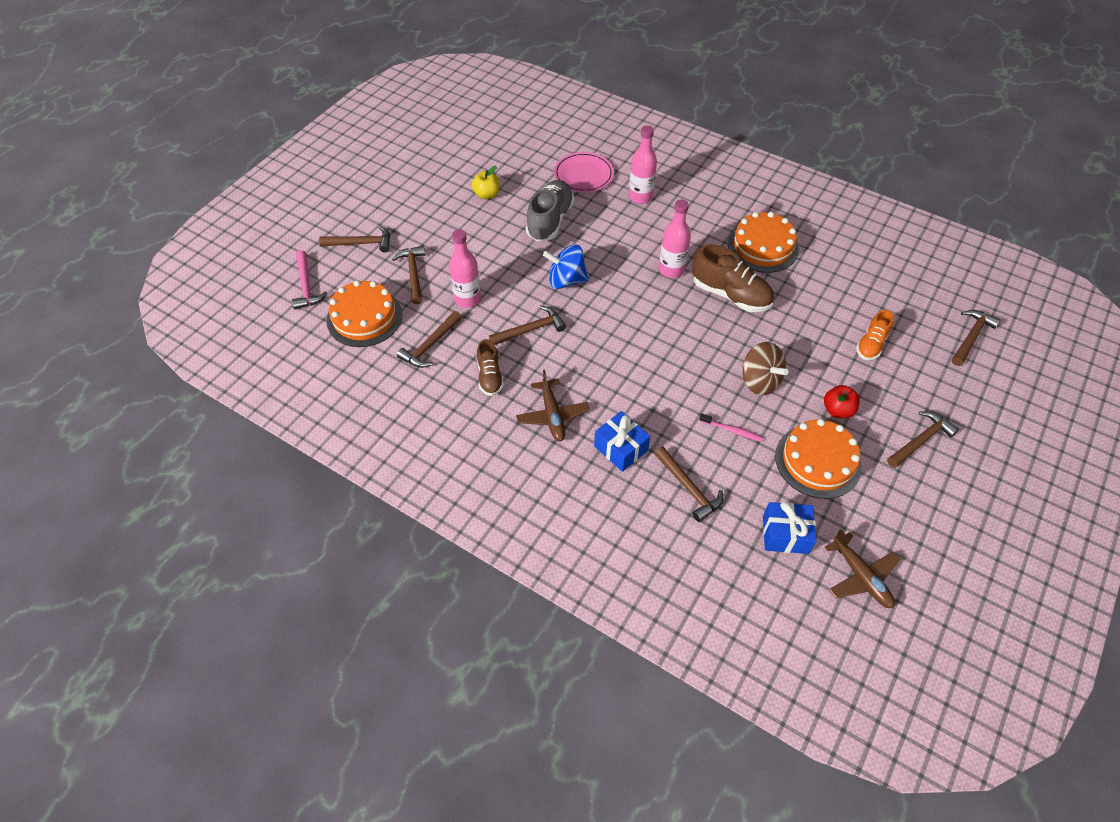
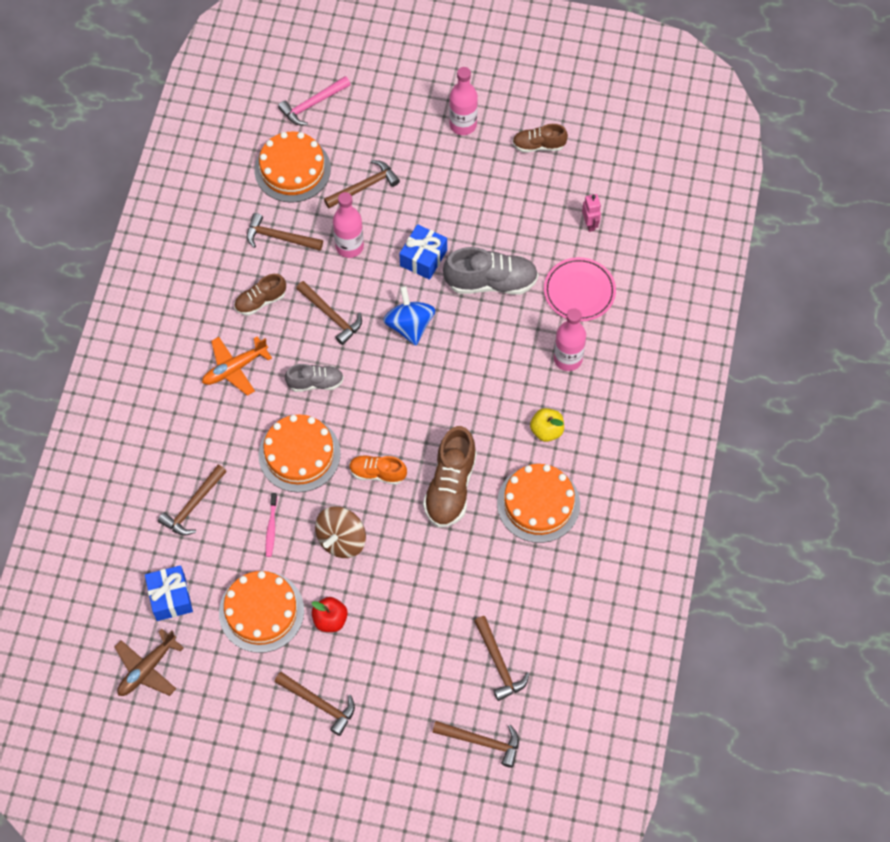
camera: 70 degrees right, 10 degrees up
(361, 243) = (387, 125): brown hammer -> brown hammer (499, 663)
(440, 162) = (538, 145): none -> brown shoe
(487, 194) = (506, 208): yellow apple -> yellow apple (546, 431)
(527, 154) = (590, 224): none -> pink robot
(552, 415) = (234, 368): brown plane -> orange plane
(594, 358) = (315, 383): none -> grey shoe
(620, 448) = (217, 437): blue gift -> blue gift (423, 258)
(662, 389) = (299, 454): none -> orange cake
(671, 270) = (465, 420): pink bottle -> pink bottle (463, 125)
(871, 345) = (431, 639): orange shoe -> orange shoe (377, 473)

